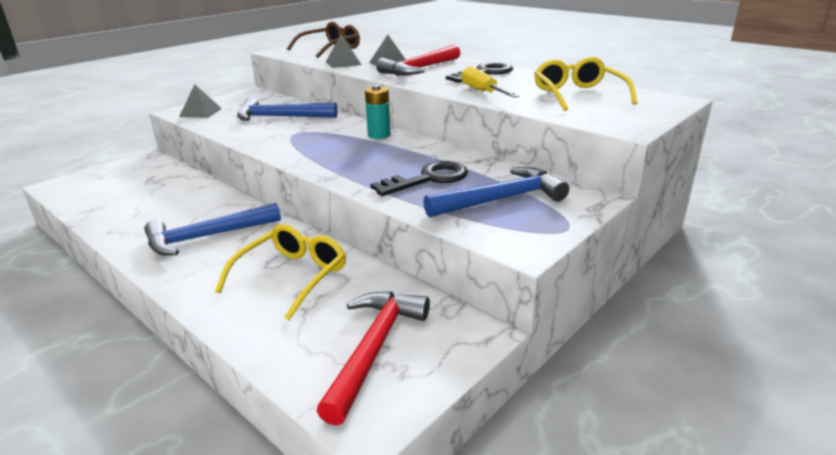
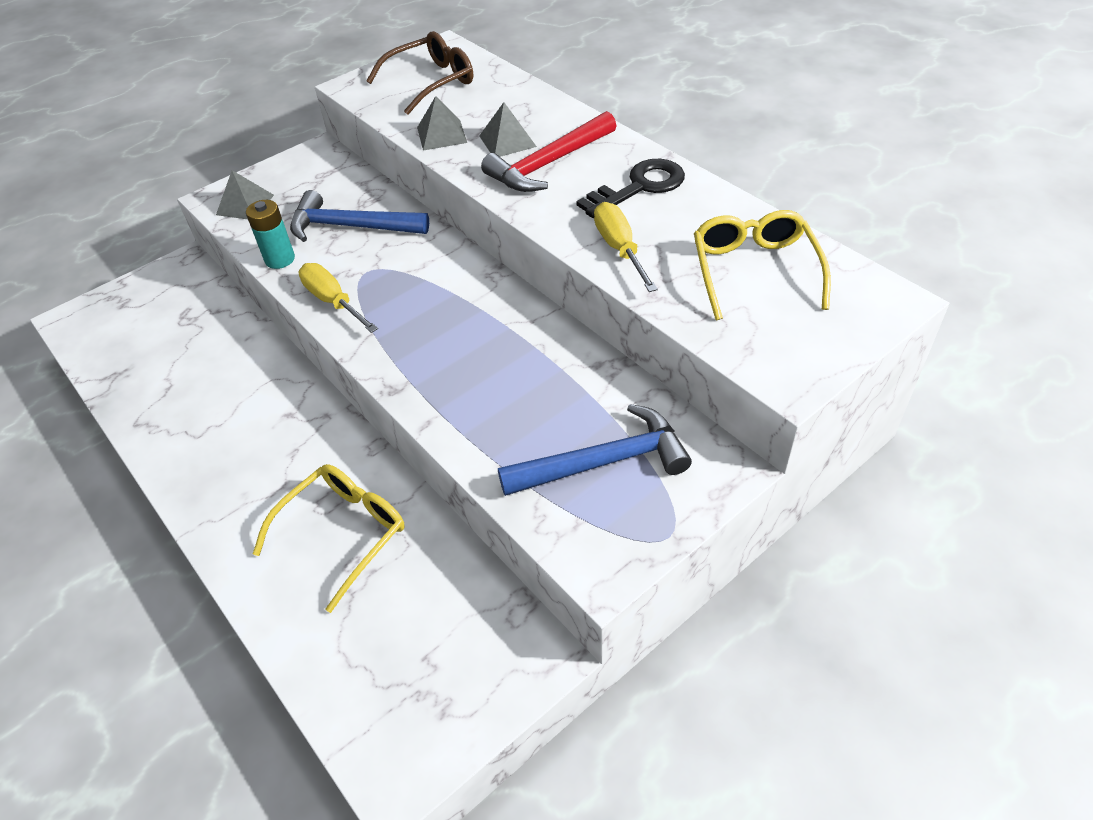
camera: 10 degrees right, 20 degrees up
(207, 237) = (250, 446): blue hammer -> none
(272, 145) = (332, 301): none -> yellow screwdriver
(374, 349) = (419, 669): red hammer -> none
(379, 135) = (477, 287): turquoise battery -> turquoise battery (280, 259)
(428, 179) = (521, 405): black key -> none

